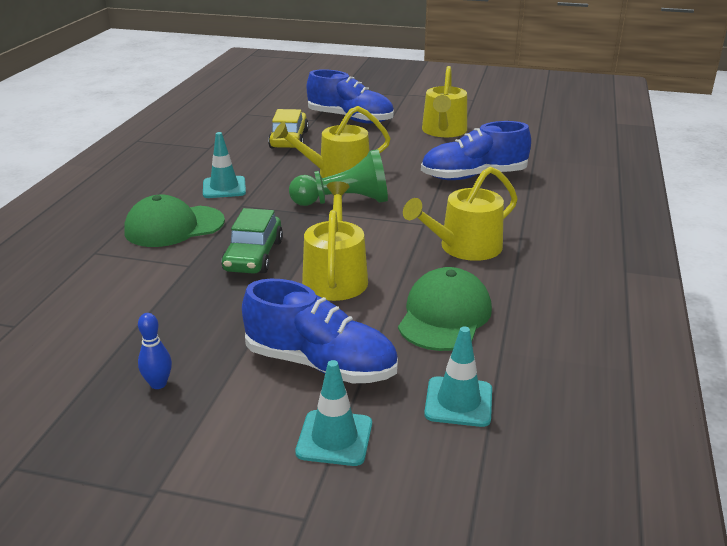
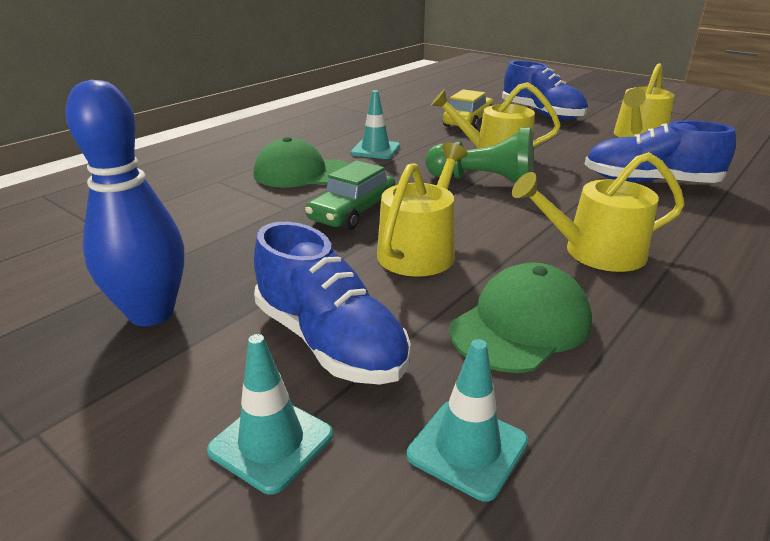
camera: 25 degrees right, 0 degrees up
(158, 384) = (151, 313): blue bowling pin -> blue bowling pin, size x2.36

